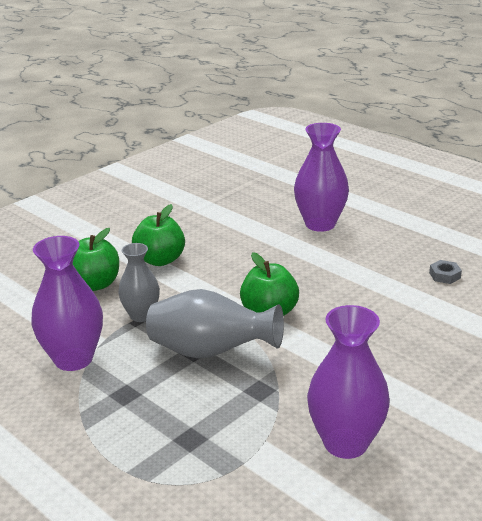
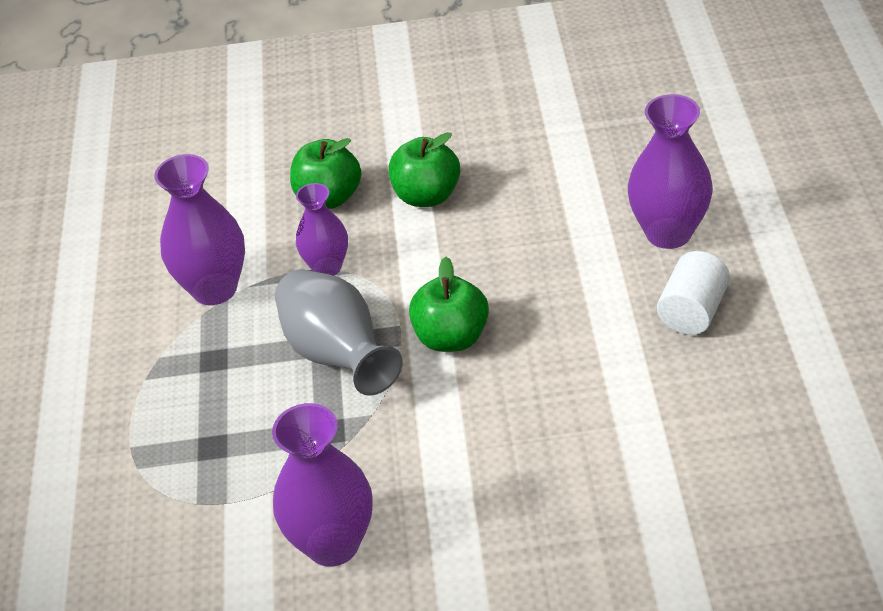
camera: 45 degrees right, 15 degrees up
(141, 315) = (327, 267): grey vase -> purple vase
(379, 248) = (692, 311): none -> white cylinder
(444, 275) = (715, 400): grey nut -> none

